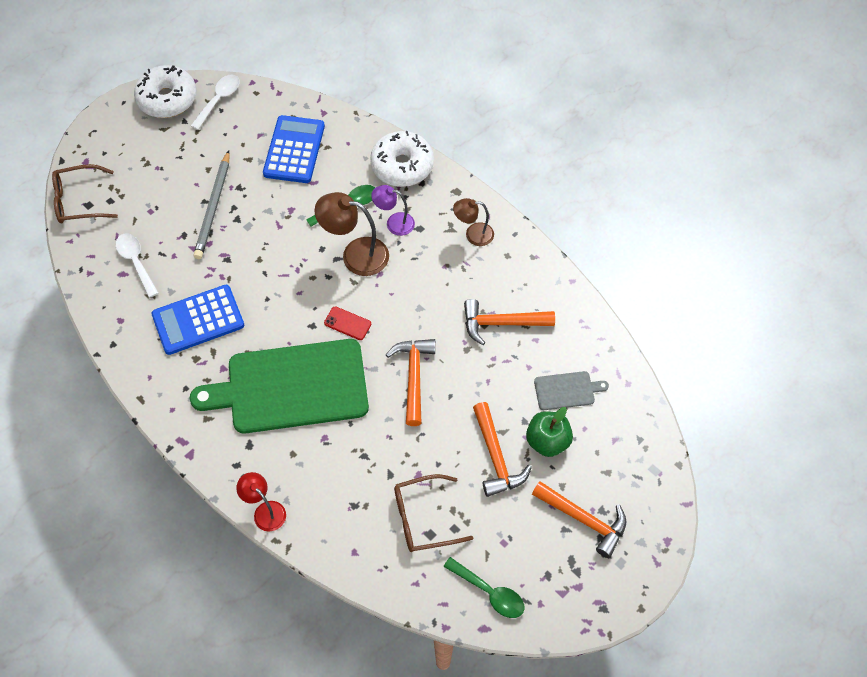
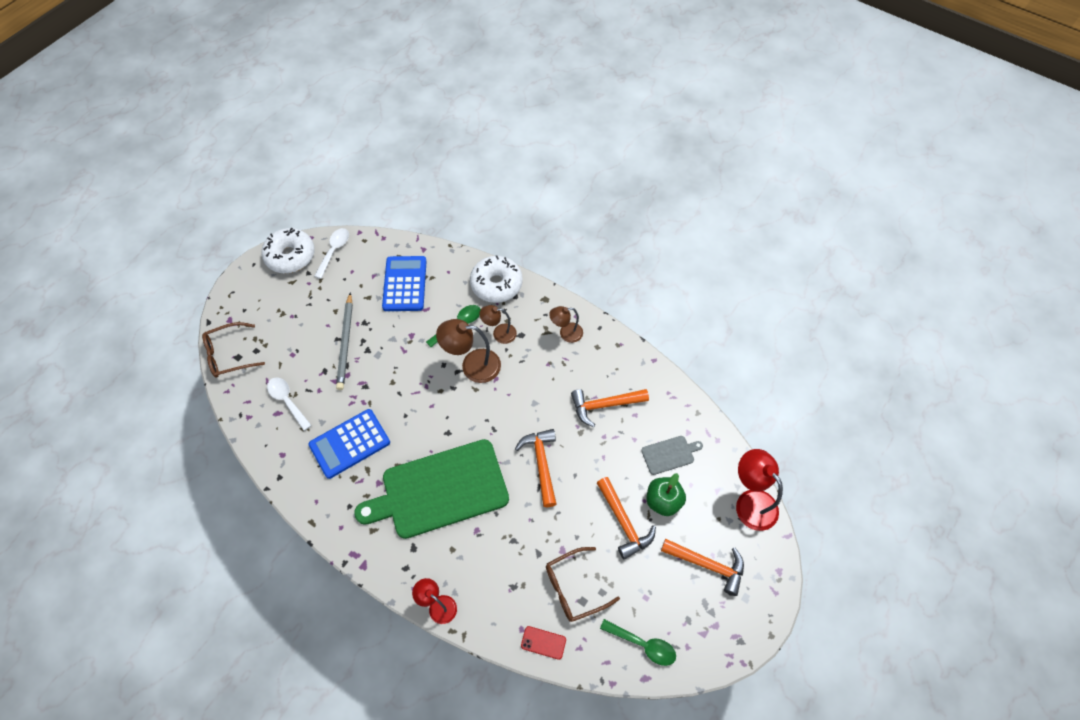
camera: 10 degrees left, 0 degrees up
(347, 323) = (477, 426): red phone -> red phone (543, 642)
(394, 223) = (499, 333): purple lamp -> brown lamp
(651, 459) = (750, 502): none -> red lamp

